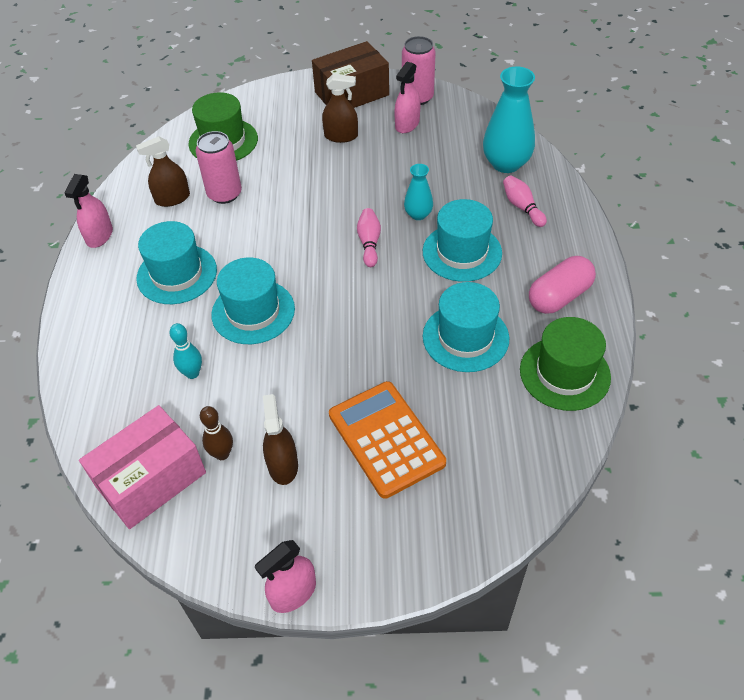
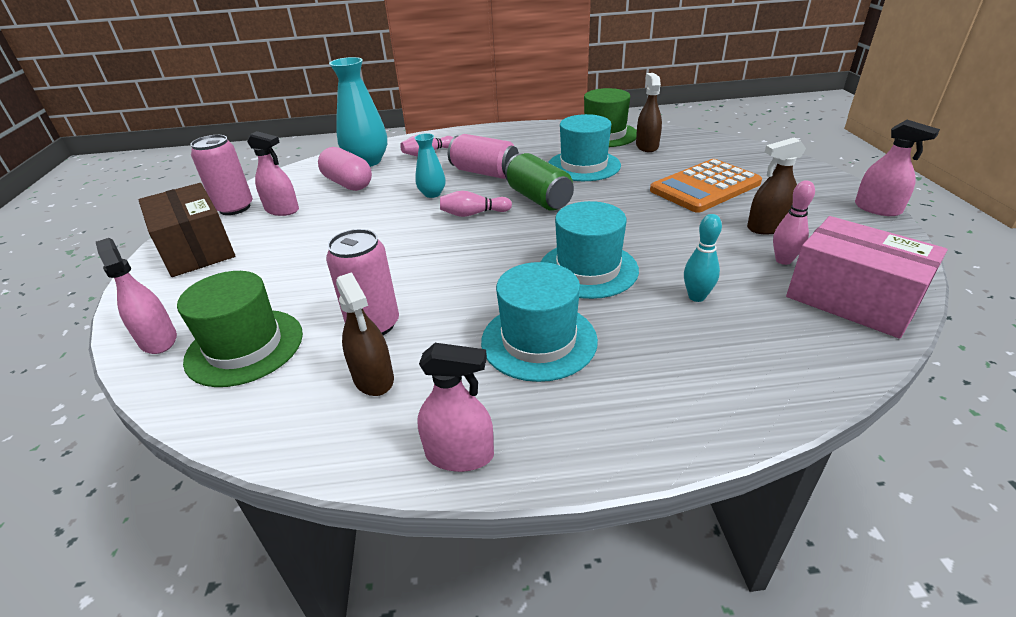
camera: 95 degrees left, 15 degrees down
(222, 454) = (783, 260): brown bowling pin -> pink bowling pin
(244, 105) = (158, 340): none -> pink spray bottle
(341, 136) = (283, 248): brown spray bottle -> brown spray bottle (647, 146)
(390, 291) = (538, 198): none -> green can
(462, 252) = (484, 172): turquoise hat -> pink can
(559, 297) = (530, 138): pink capsule -> pink capsule (348, 183)

